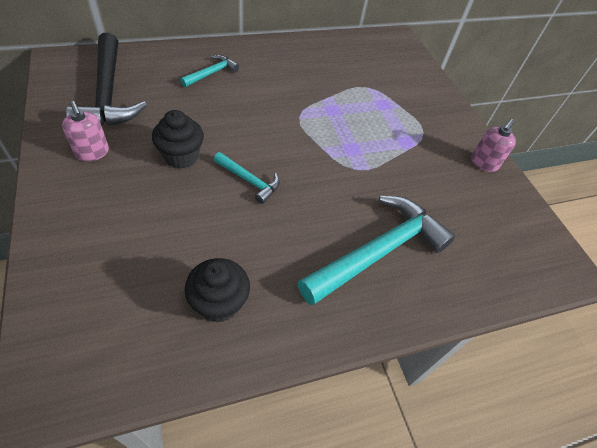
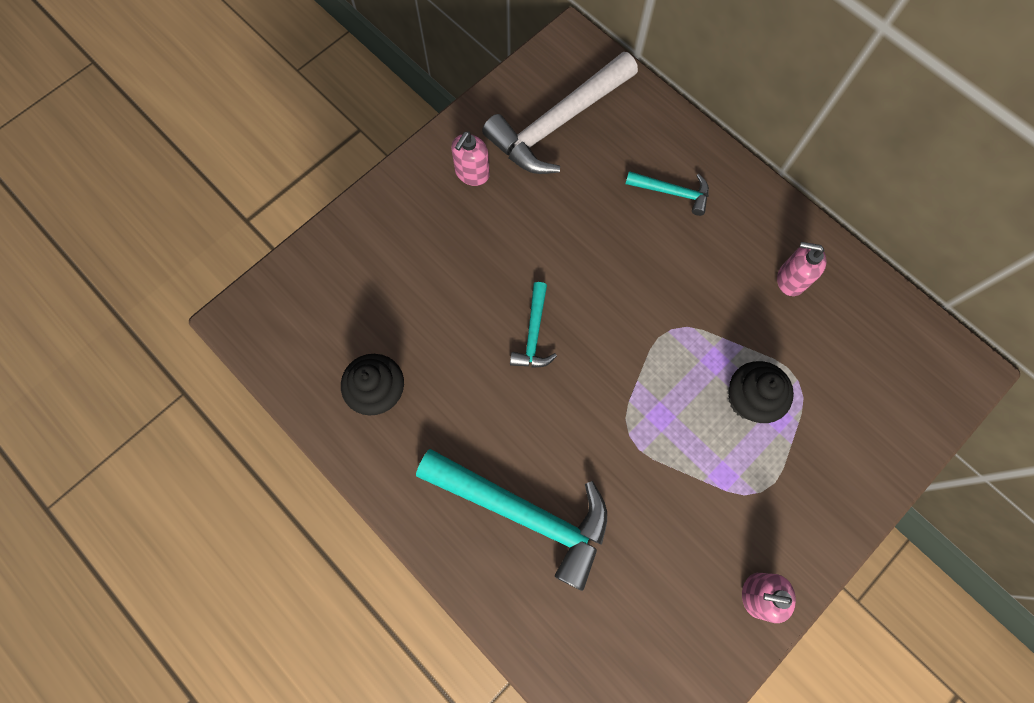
camera: 70 degrees right, 20 degrees up
(108, 94) = (558, 123): black hammer -> white hammer
(181, 157) = (521, 251): black cupcake -> black cupcake (748, 399)
(306, 60) = (790, 279): none -> pink soap dispenser

